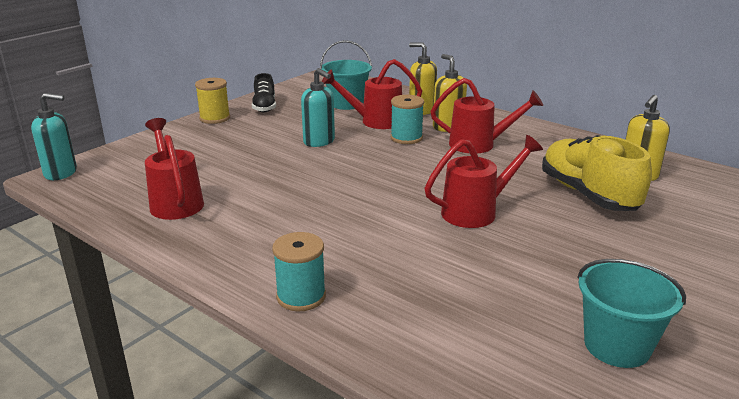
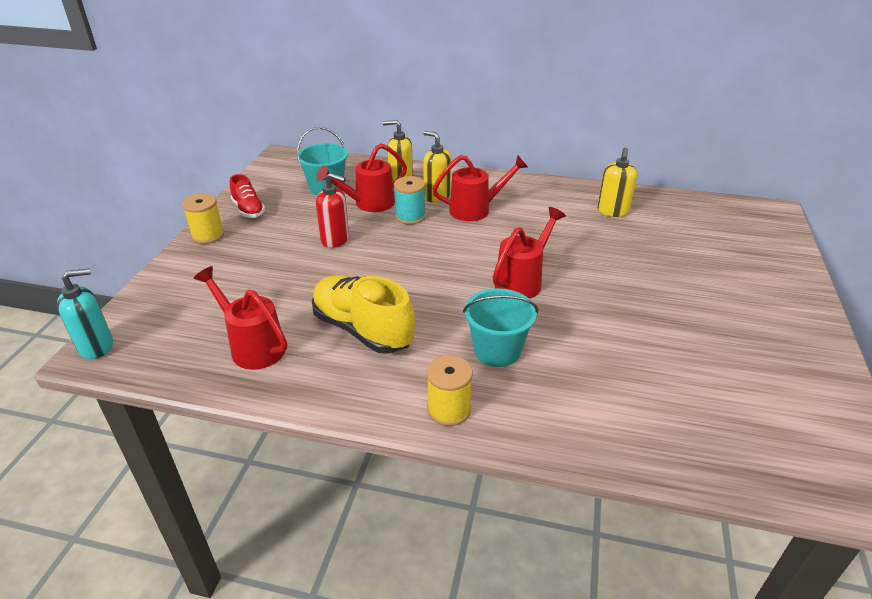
camera: 25 degrees left, 10 degrees up
(264, 107) = (248, 210): black shoe -> red shoe
(301, 296) = (448, 409): turquoise spool -> yellow spool
(319, 141) = (335, 239): turquoise soap dispenser -> red soap dispenser
(588, 194) = (591, 241): yellow shoe -> yellow shoe (363, 329)
(617, 345) = (696, 373): turquoise bucket -> turquoise bucket (497, 350)

